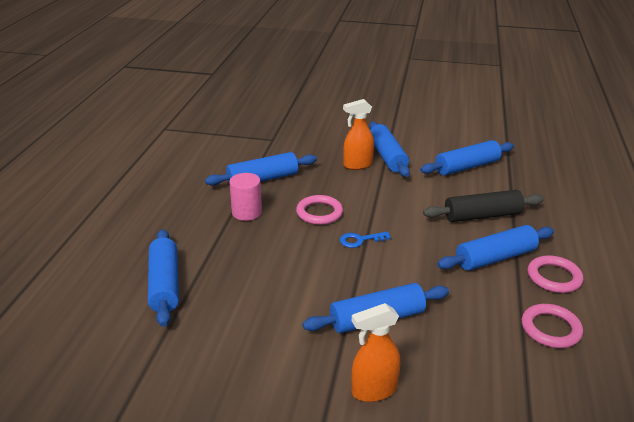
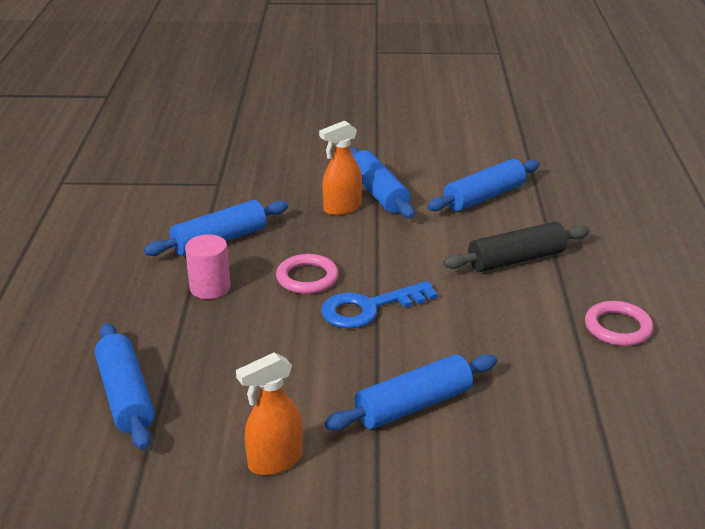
camera: 10 degrees left, 0 degrees up
(360, 240) = (369, 308): blue key -> blue key, size x1.79
(373, 390) = (429, 493): orange spray bottle -> orange spray bottle (274, 461)
(495, 258) = (543, 311): blue rolling pin -> none
(550, 329) = (625, 391): pink ring -> none

